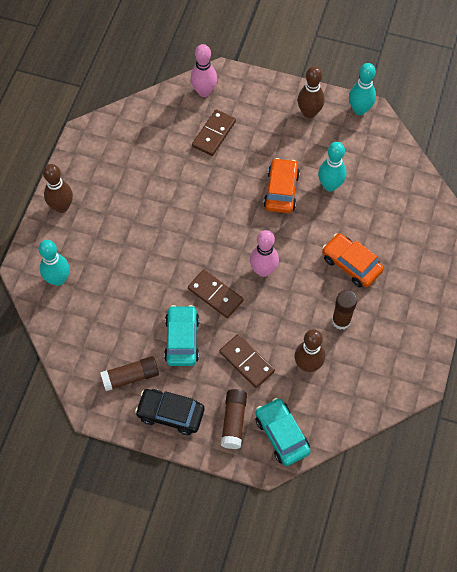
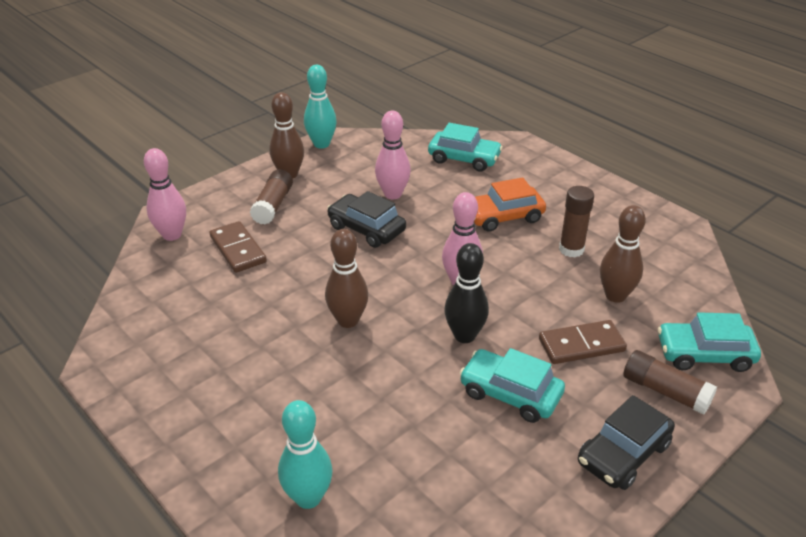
camera: 60 degrees left, 25 degrees down
(61, 207) = (189, 440): brown bowling pin -> brown bowling pin (348, 320)
(130, 377) = (537, 475): brown glue stick -> brown glue stick (273, 205)
(215, 295) = (464, 335): brown domino -> black bowling pin
(281, 190) = (366, 229): orange car -> black car
(330, 185) = (393, 194): turquoise bowling pin -> pink bowling pin
(407, 207) = (464, 159): none -> turquoise car

